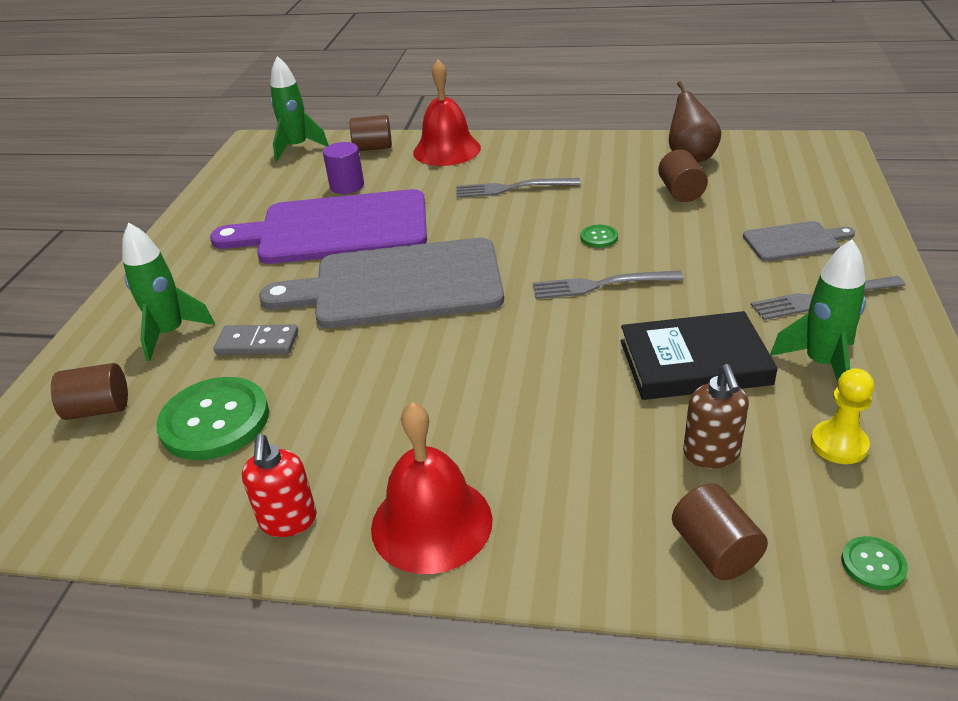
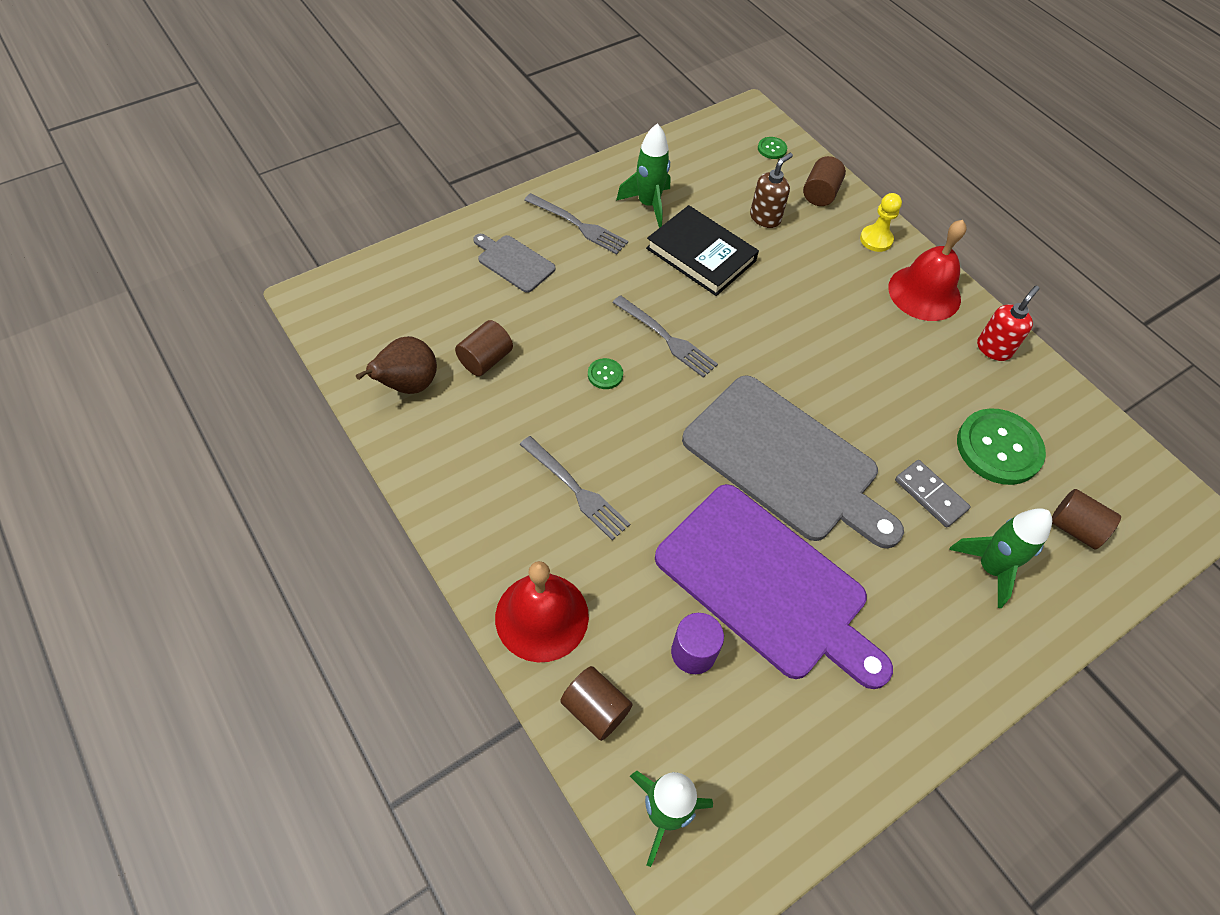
camera: 140 degrees left, 20 degrees up
(839, 444) = (708, 179): yellow pawn -> yellow pawn (876, 239)

